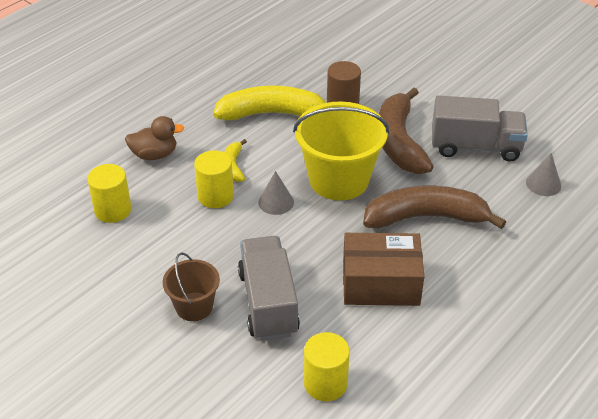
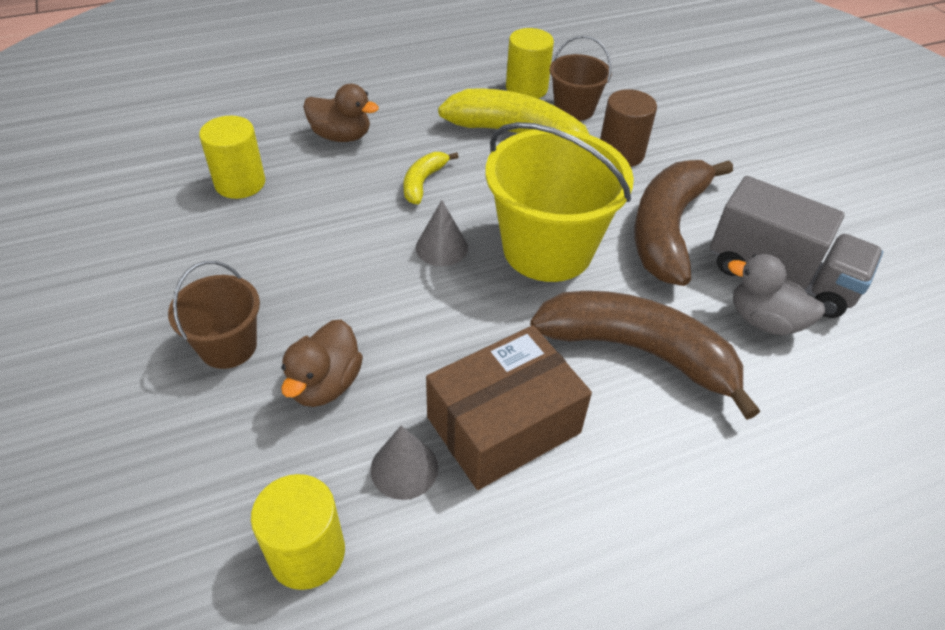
camera: 25 degrees right, 5 degrees up
(215, 196) = (372, 211): yellow cylinder -> yellow cylinder (526, 88)
(268, 303) = (325, 384): grey truck -> brown duck
(294, 83) = (574, 109): none -> brown bucket
(380, 283) = (503, 425): brown box -> brown box turned 60 degrees counterclockwise
(480, 175) = (764, 320): none -> grey duck
(543, 184) = (863, 373): grey cone -> grey cone (404, 468)

